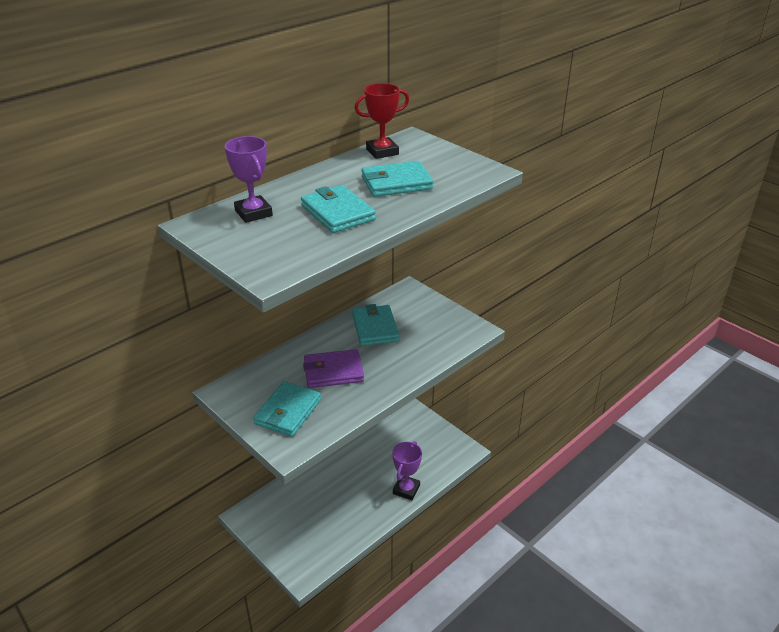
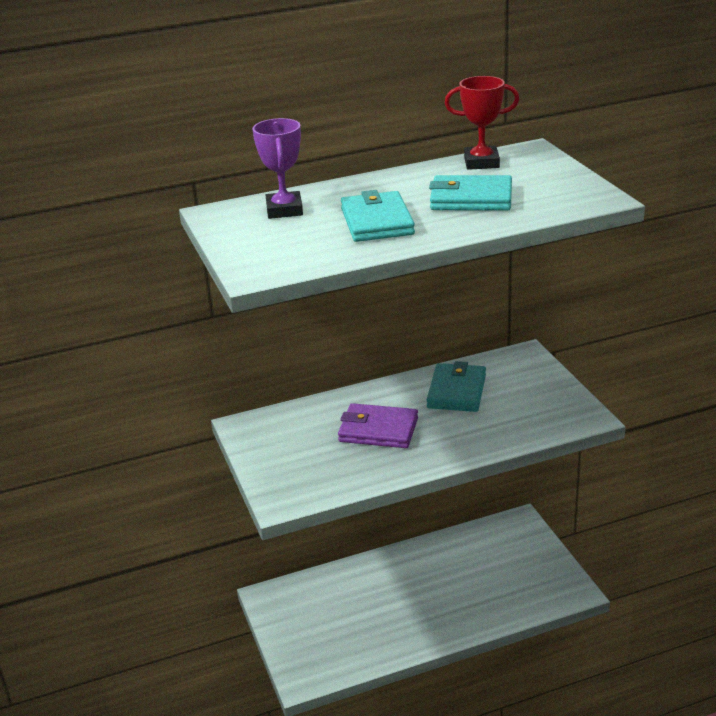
camera: 25 degrees right, 5 degrees down
(288, 412) = (302, 462): turquoise wallet -> none
(406, 489) = (473, 618): purple trophy -> none

